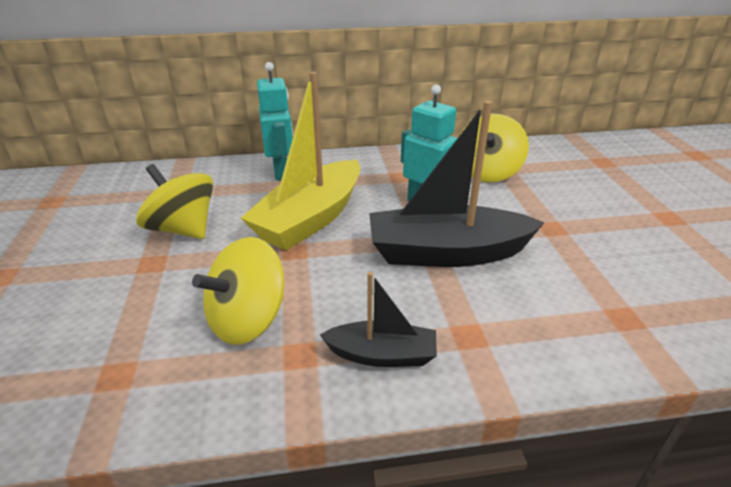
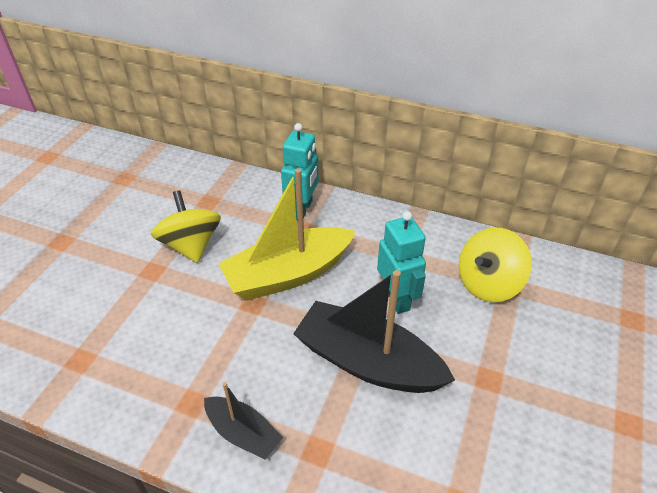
camera: 30 degrees right, 10 degrees up
(248, 320) = (179, 355): yellow spinning top -> none

